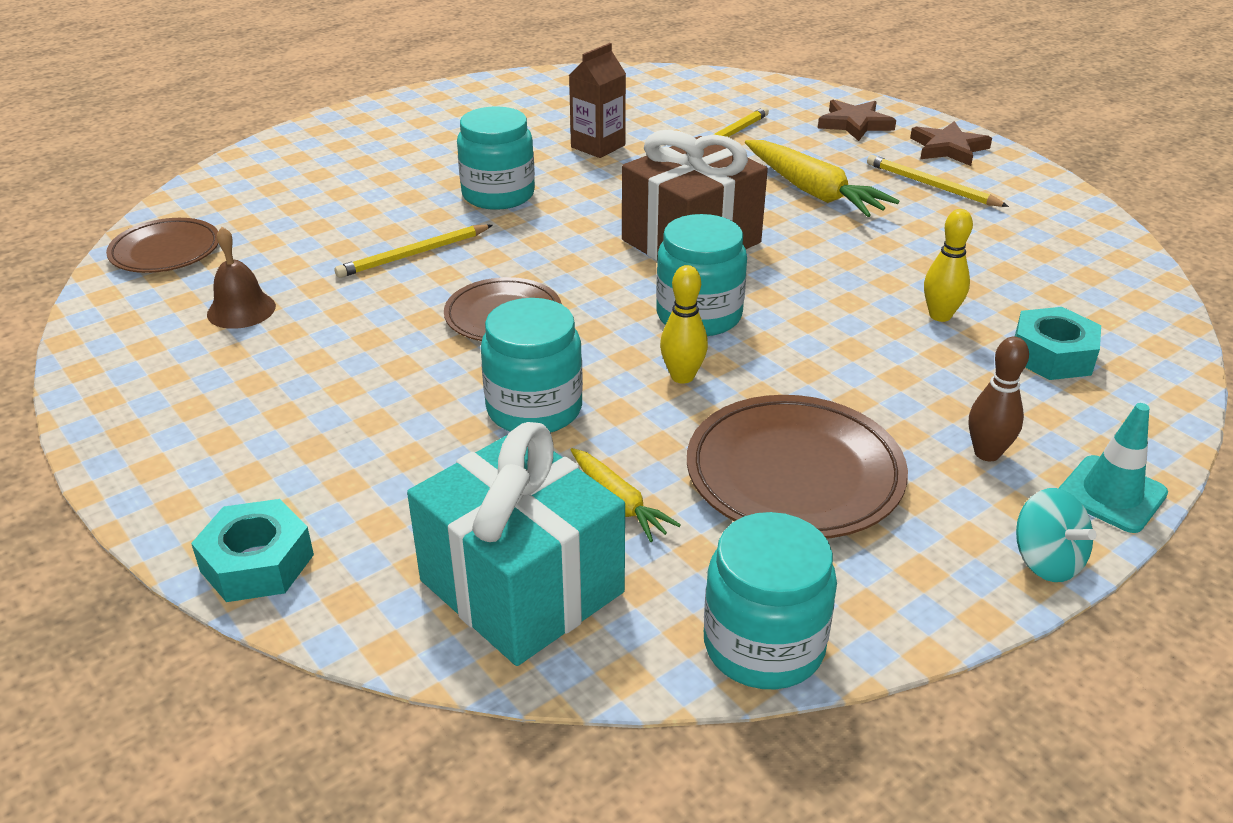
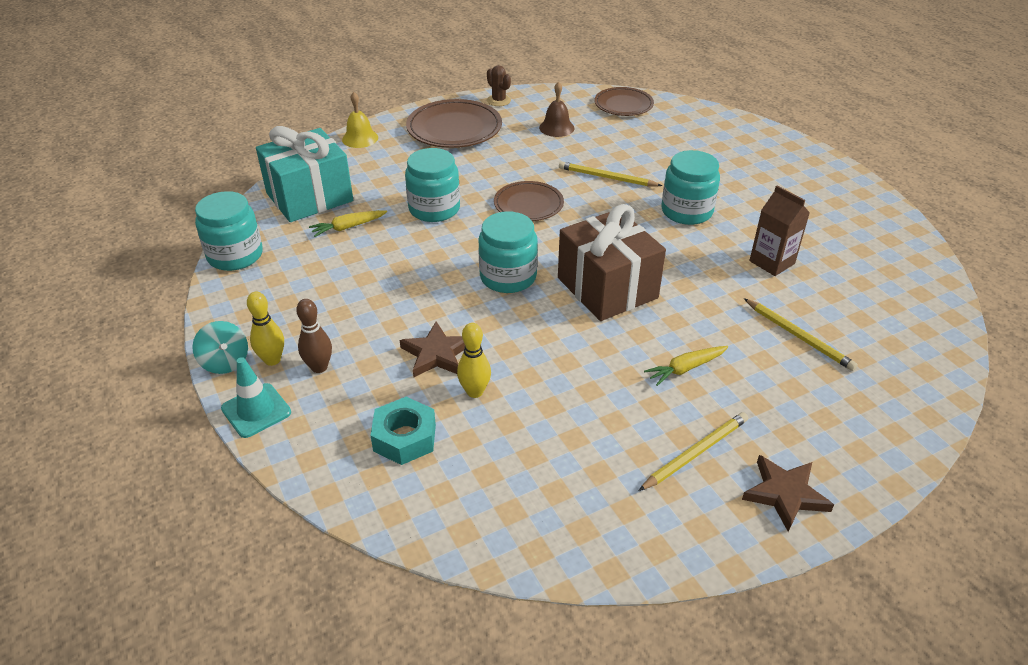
camera: 100 degrees right, 5 degrees up
(110, 386) = (498, 100): none -> brown cactus
(257, 563) = (360, 138): turquoise nut -> yellow bell
(413, 254) = (607, 177): yellow pencil -> yellow pencil turned 45 degrees counterclockwise
(682, 376) = (444, 261): yellow bowling pin -> yellow bowling pin (272, 360)
(794, 474) = (340, 286): brown plate -> brown plate (454, 129)
(813, 192) = (685, 369): yellow carrot -> yellow carrot, size x0.57
(855, 124) = (841, 433): brown star -> brown star (436, 354)
(1046, 561) = (225, 362): turquoise spinning top -> turquoise spinning top turned 105 degrees counterclockwise

